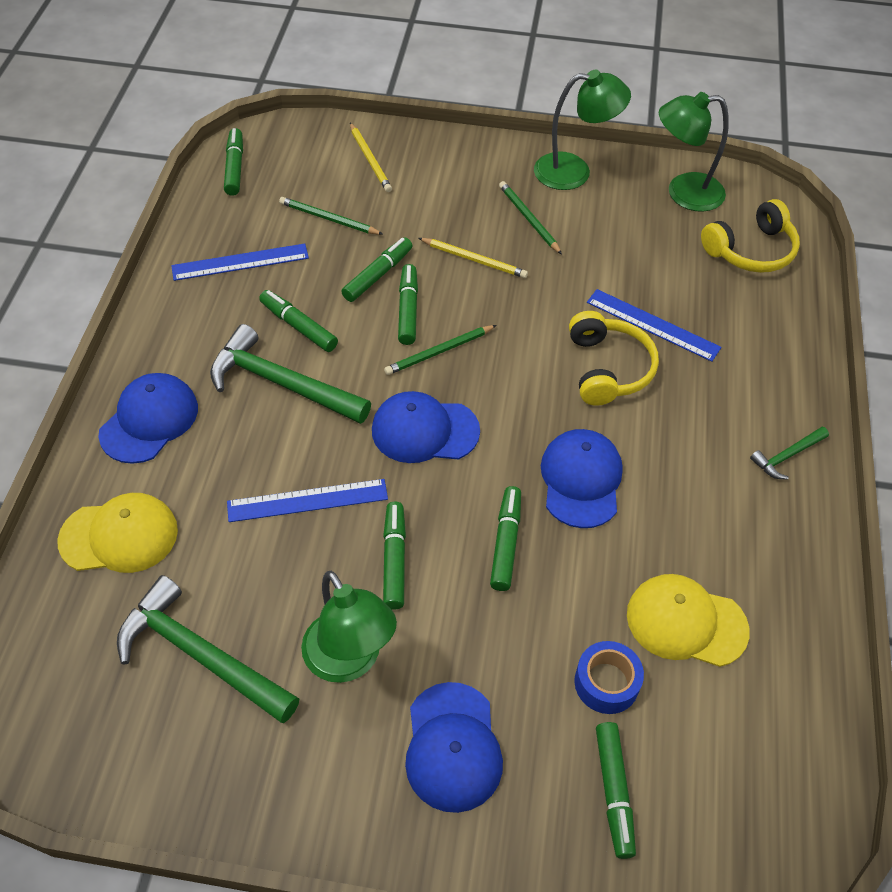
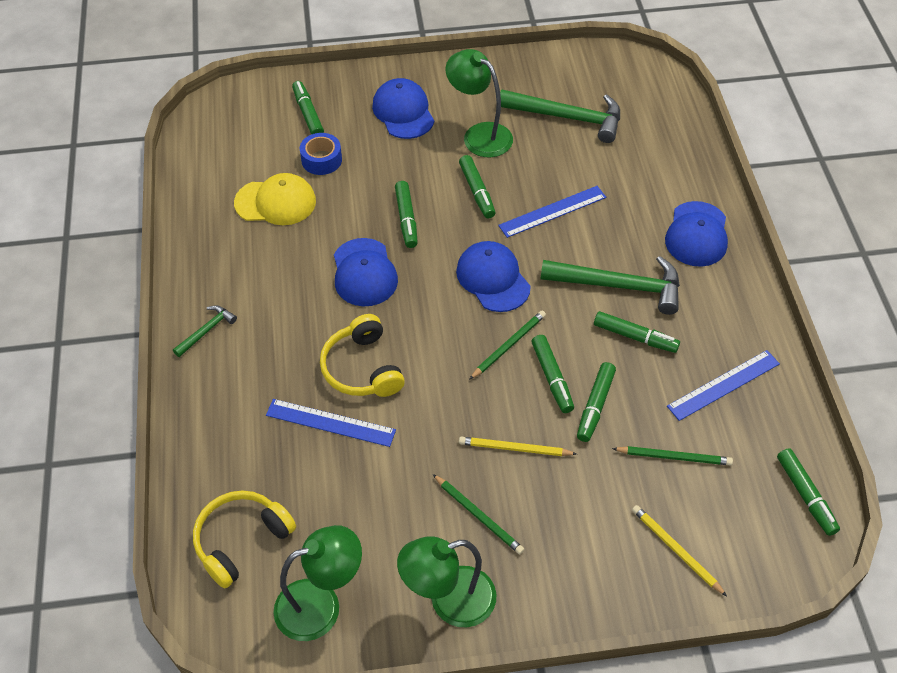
camera: 165 degrees right, 0 degrees up
(119, 536) = (660, 162): yellow cap -> none
(424, 430) = (493, 279): blue cap -> blue cap turned 105 degrees counterclockwise

